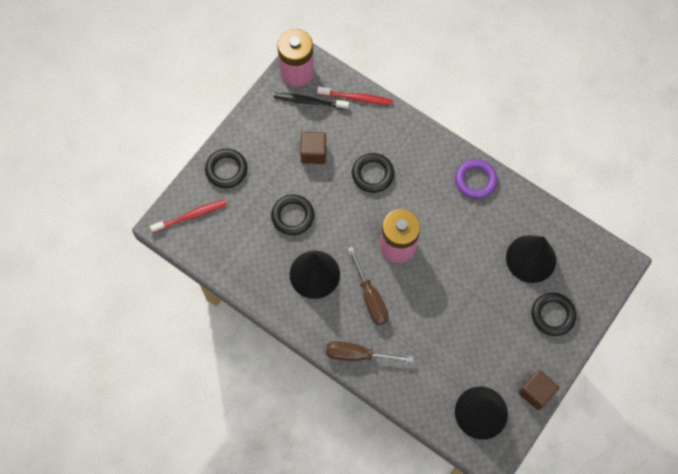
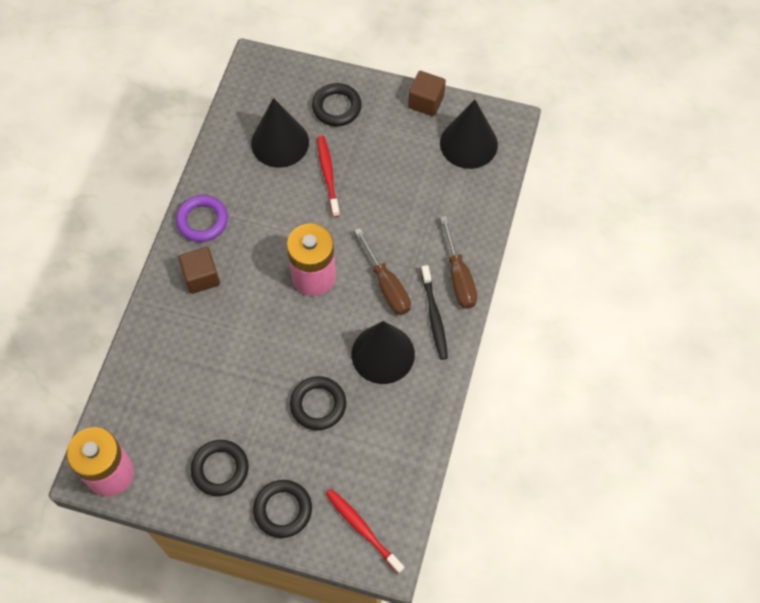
camera: 110 degrees left, 5 degrees down
(309, 101) = (151, 442): black toothbrush -> black toothbrush (434, 316)
(313, 153) = (224, 410): brown cube -> brown cube (201, 277)
(357, 98) = (129, 385): red toothbrush -> red toothbrush (328, 175)
(370, 297) = (387, 285): brown screwdriver -> brown screwdriver turned 105 degrees clockwise
(372, 174) = (231, 332): black ring -> black ring (220, 469)

